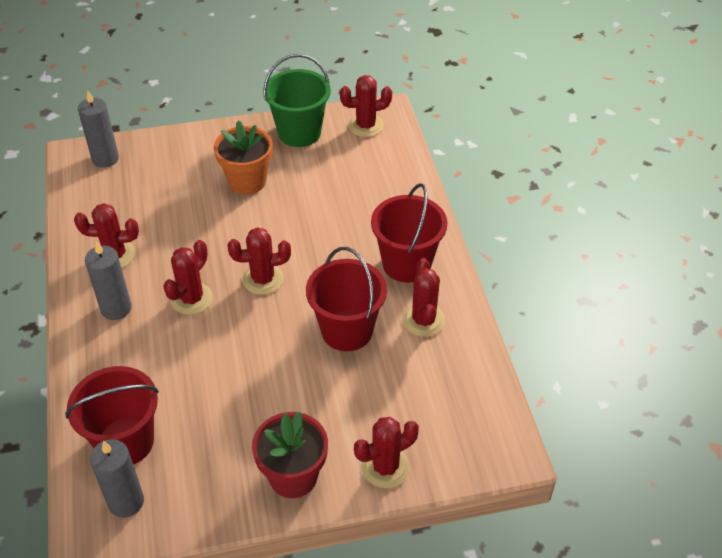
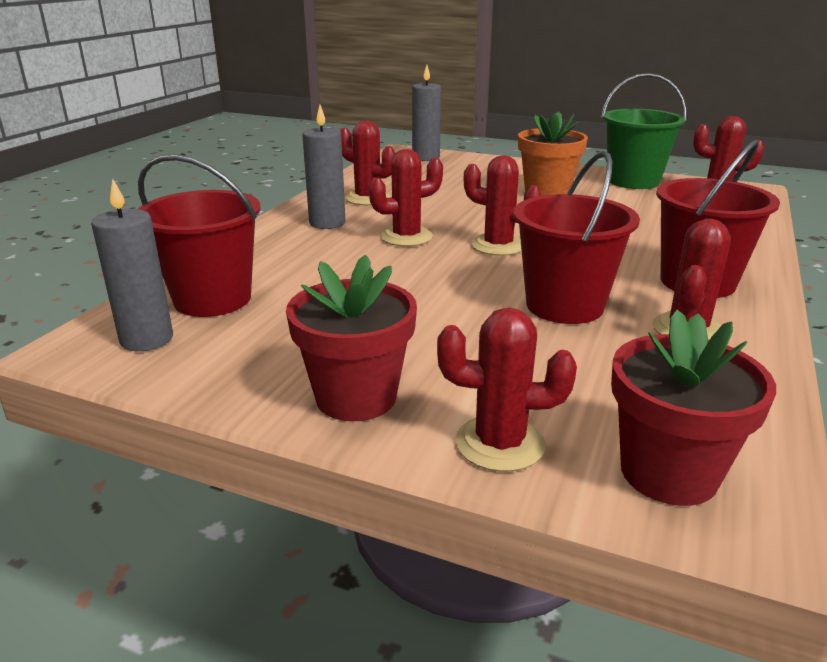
camera: 35 degrees right, 20 degrees down
(465, 442) = (668, 473): none -> red flower pot

